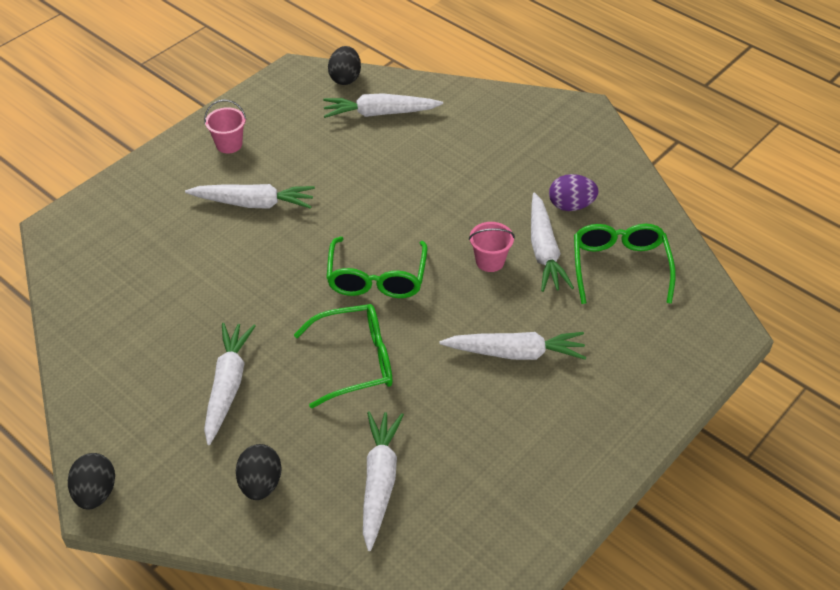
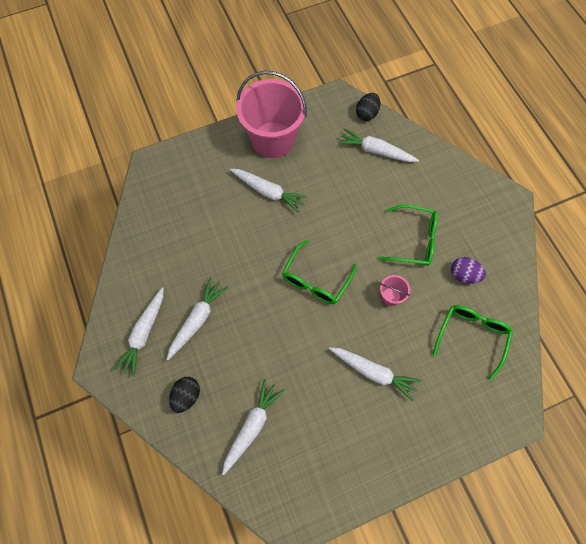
camera: 25 degrees right, 20 degrees up
(96, 493) = (99, 360): black egg -> none
(229, 144) = (273, 140): pink bucket -> pink bucket, size x2.48
(355, 361) = (276, 335): green glasses -> green glasses (413, 240)
(544, 251) = (429, 303): white carrot -> white carrot (144, 334)

